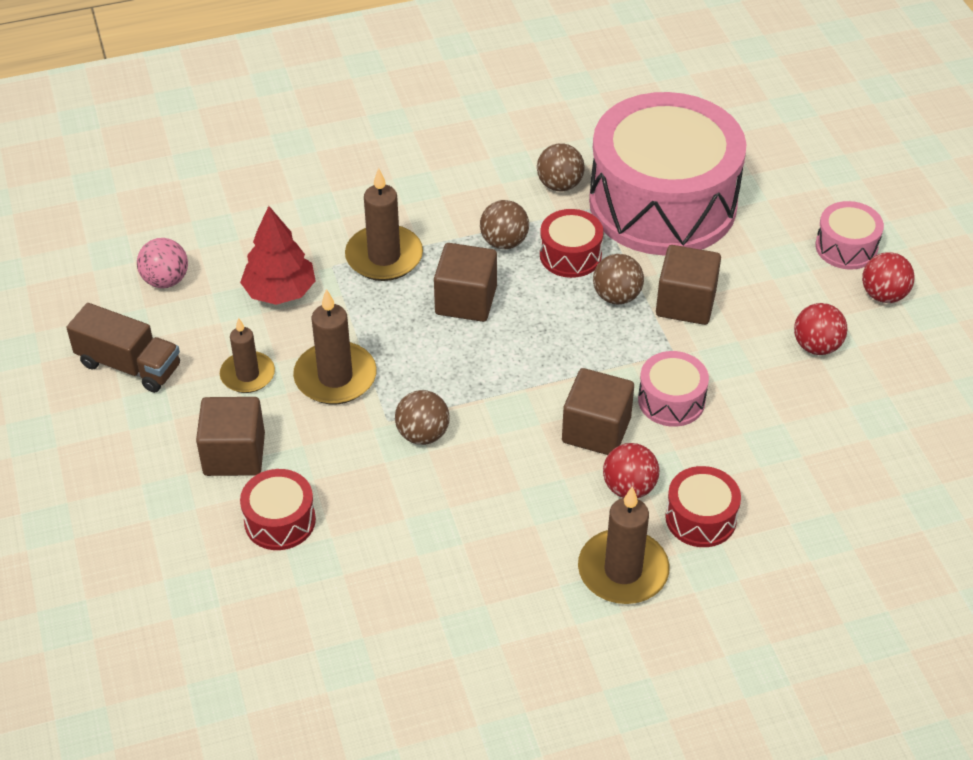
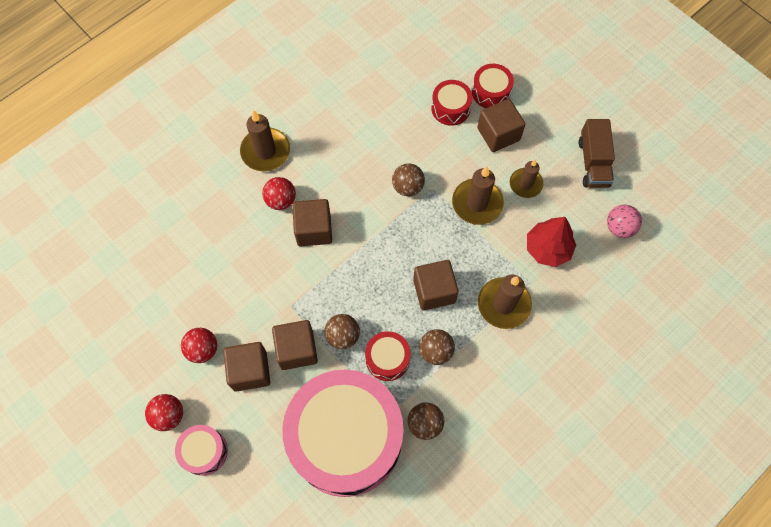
camera: 155 degrees right, 20 degrees up
(129, 365) = (593, 163): brown truck -> brown truck turned 90 degrees counterclockwise
(671, 400) = (279, 269): pink drum -> none
(700, 518) = (236, 198): red drum -> red drum (491, 92)
(758, 303) = (250, 371): none -> brown cube

